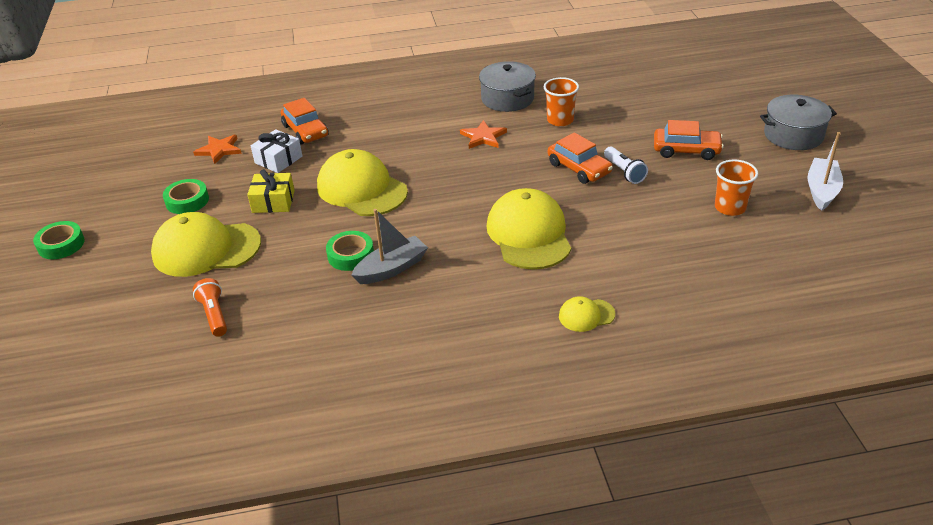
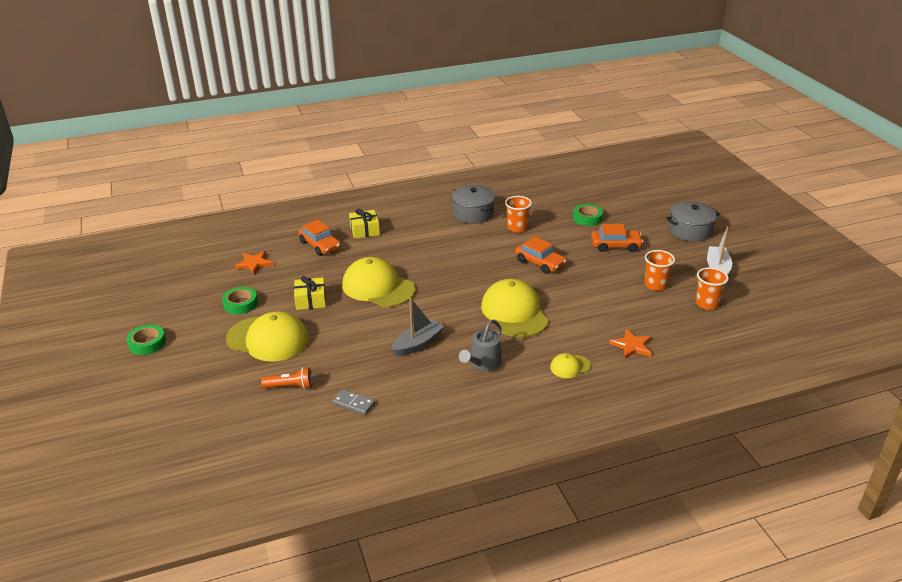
camera: 10 degrees left, 5 degrees down
(206, 249) = (268, 339): yellow cap -> yellow cap turned 150 degrees counterclockwise
(214, 315) = (290, 386): orange flashlight -> orange flashlight turned 120 degrees clockwise
(278, 160) = (305, 268): white gift -> none
(287, 344) = (353, 403): none -> grey domino
(351, 255) = (383, 336): green tape -> green tape (587, 218)
(365, 114) = (365, 230): none -> yellow gift
(469, 302) = (482, 364): none -> grey watering can
(483, 137) = (462, 243): orange star -> orange star (632, 346)
(624, 172) = (574, 264): white flashlight -> none
(797, 238) = (707, 303): none -> orange cup

